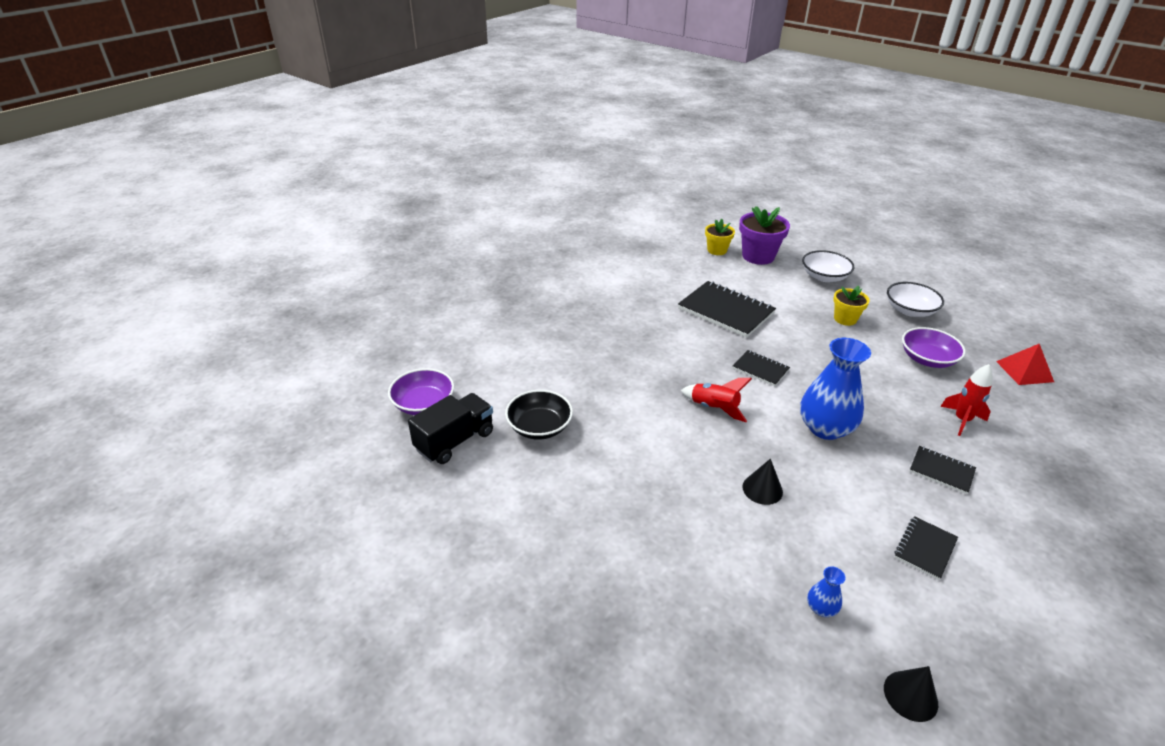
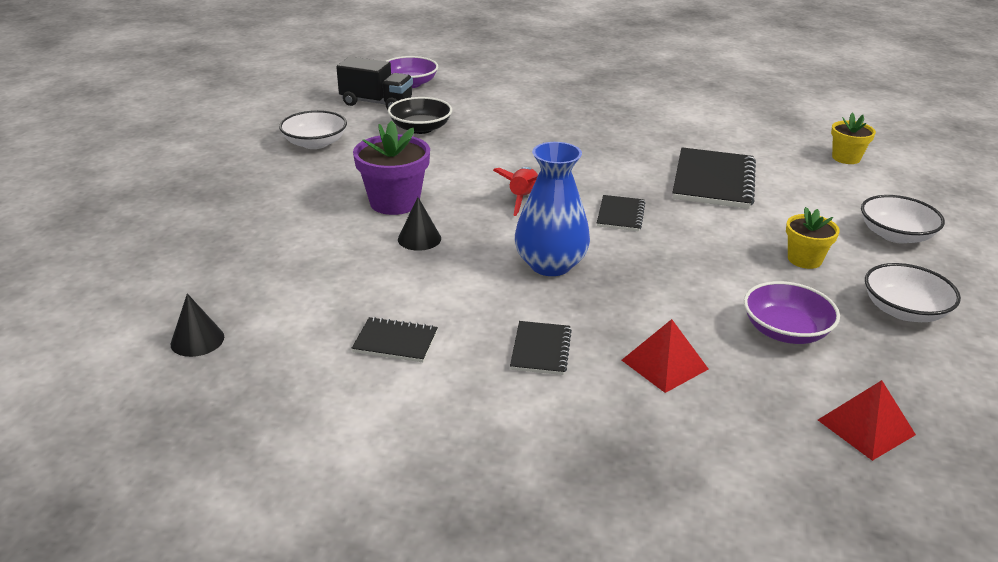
camera: 65 degrees right, 5 degrees down
(525, 513) = (315, 143): none -> white bowl
(758, 256) = (875, 184): purple flower pot -> purple flower pot (394, 202)
(821, 608) = (280, 285): blue vase -> none
(962, 420) = (664, 364): red rocket -> red pyramid

